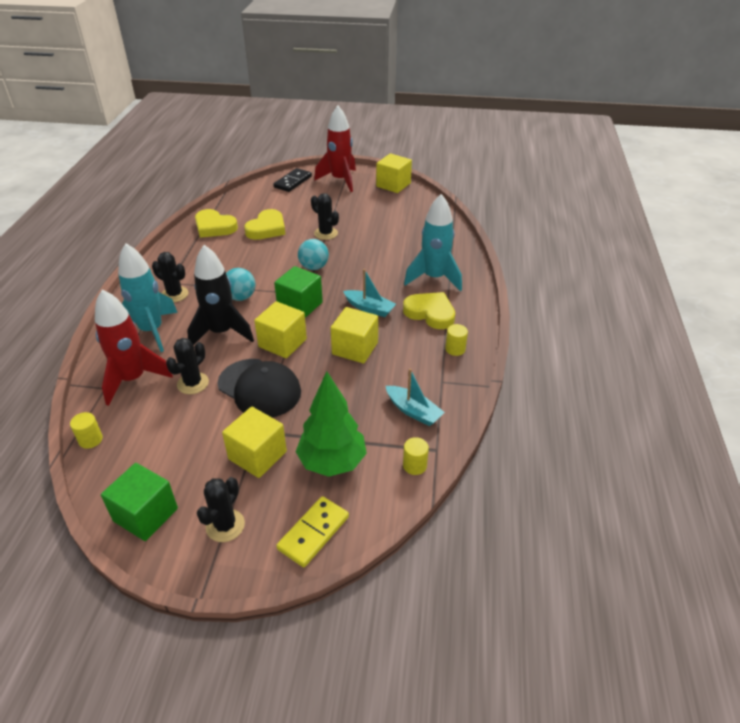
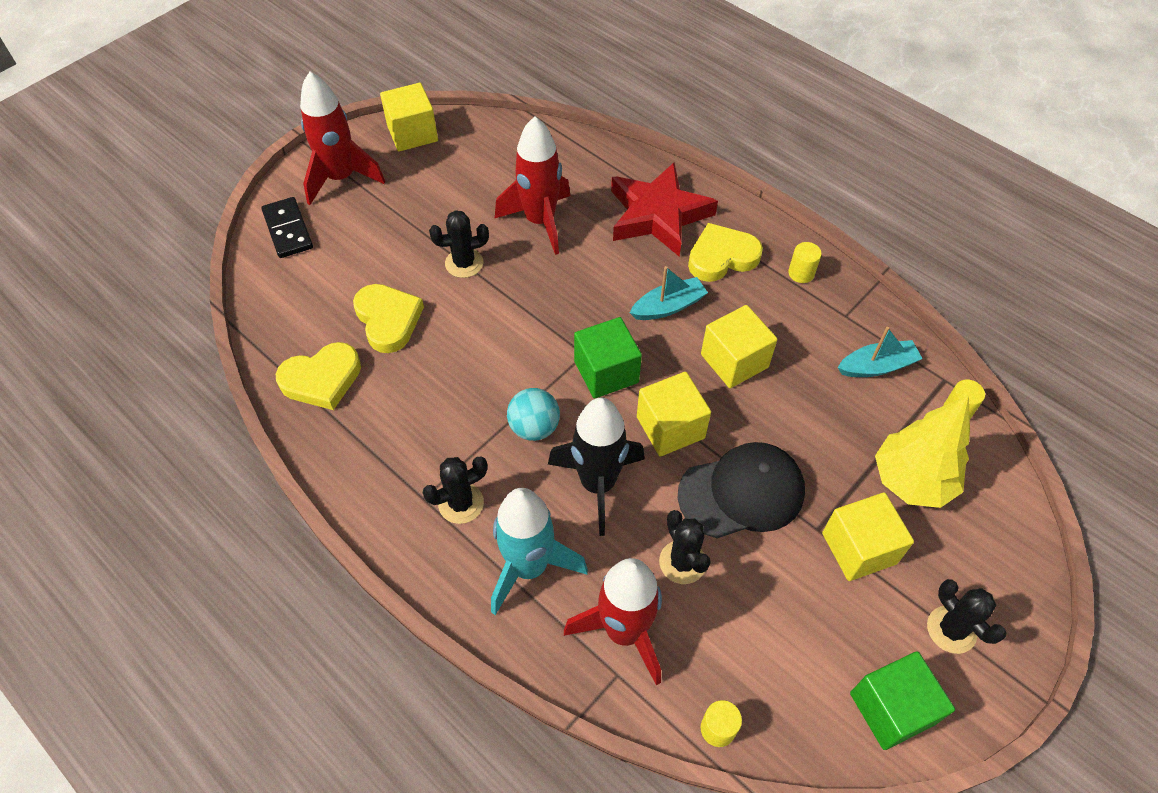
camera: 55 degrees left, 15 degrees up
(313, 533) = (1003, 549): yellow domino -> none
(314, 267) = (533, 316): turquoise ball -> none
(332, 462) = (911, 481): green tree -> yellow tree
(381, 243) = (540, 221): none -> red rocket
(434, 278) = (658, 215): turquoise rocket -> red star

